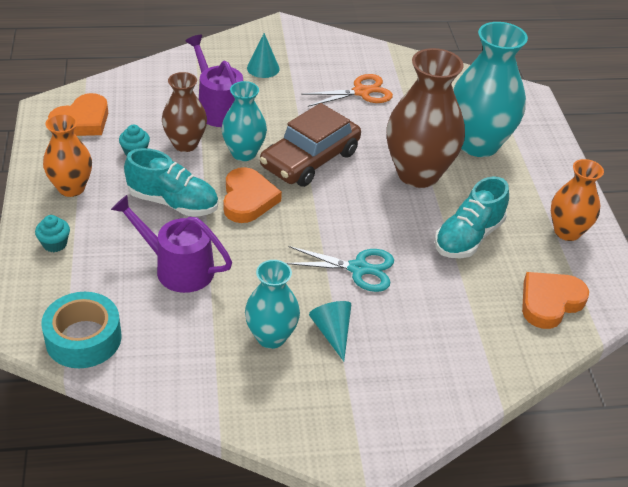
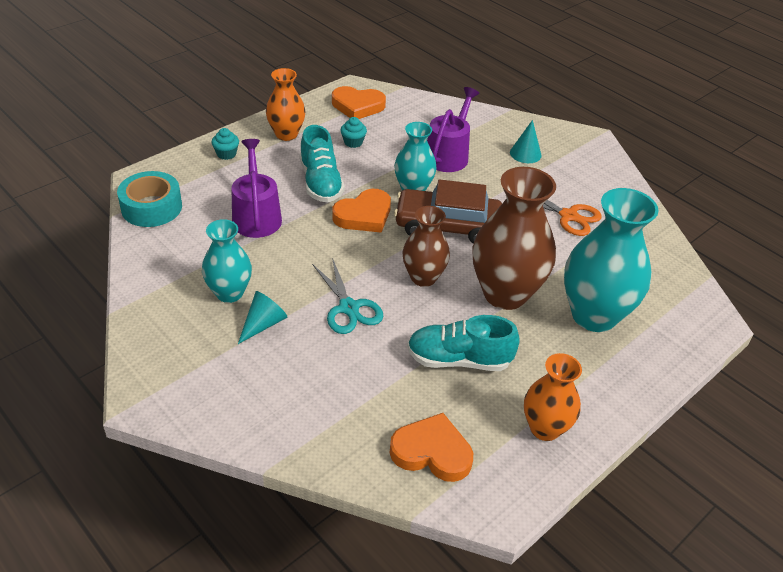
camera: 55 degrees right, 0 degrees up
(185, 144) = (389, 159): brown vase -> brown vase (423, 277)

